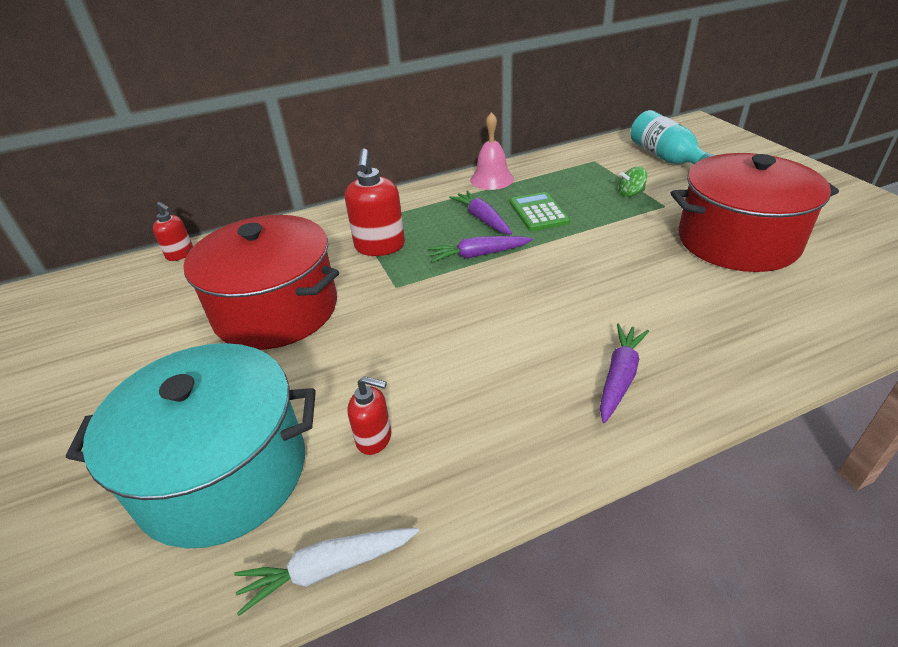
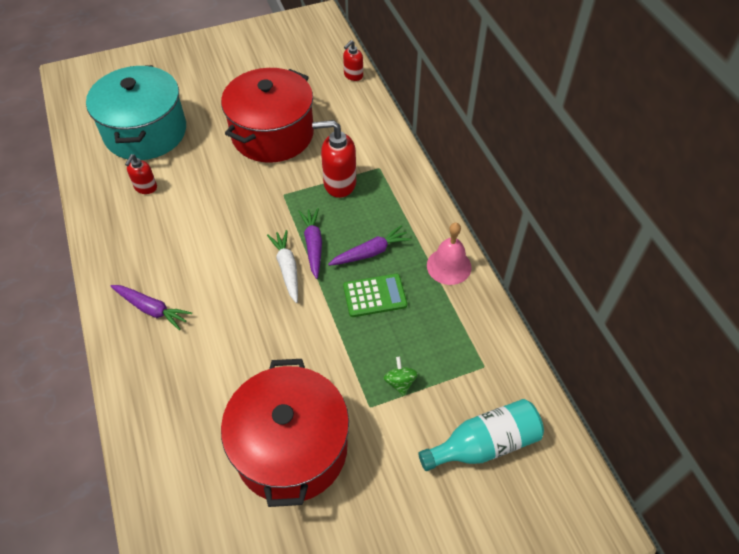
camera: 90 degrees right, 15 degrees up
(328, 569) = (78, 175): white carrot -> white carrot (287, 268)

